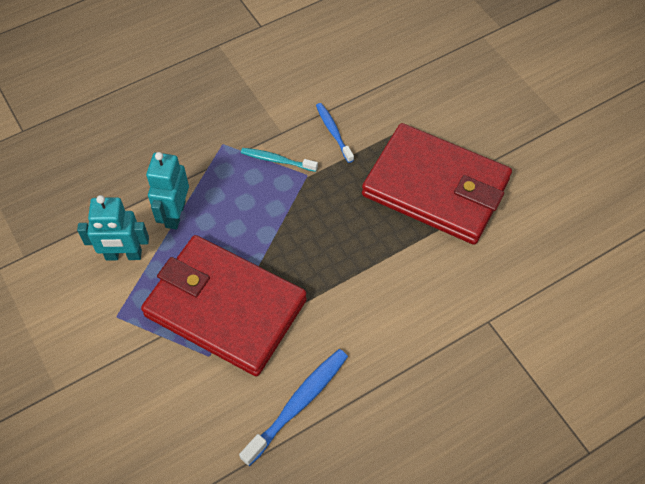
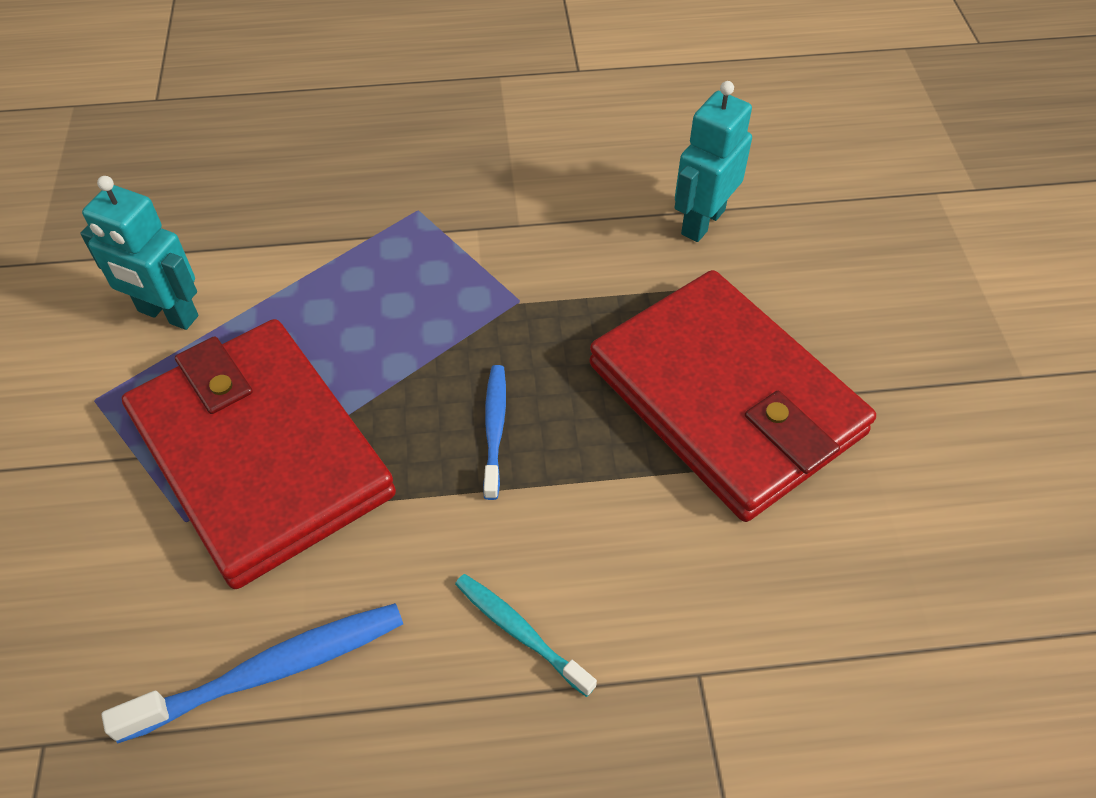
camera: 25 degrees right, 5 degrees down
(175, 214) = (281, 284): turquoise robot -> turquoise robot (702, 222)
(277, 160) = (485, 262): turquoise toothbrush -> turquoise toothbrush (520, 632)
(333, 132) = (600, 252): blue toothbrush -> blue toothbrush (494, 429)

